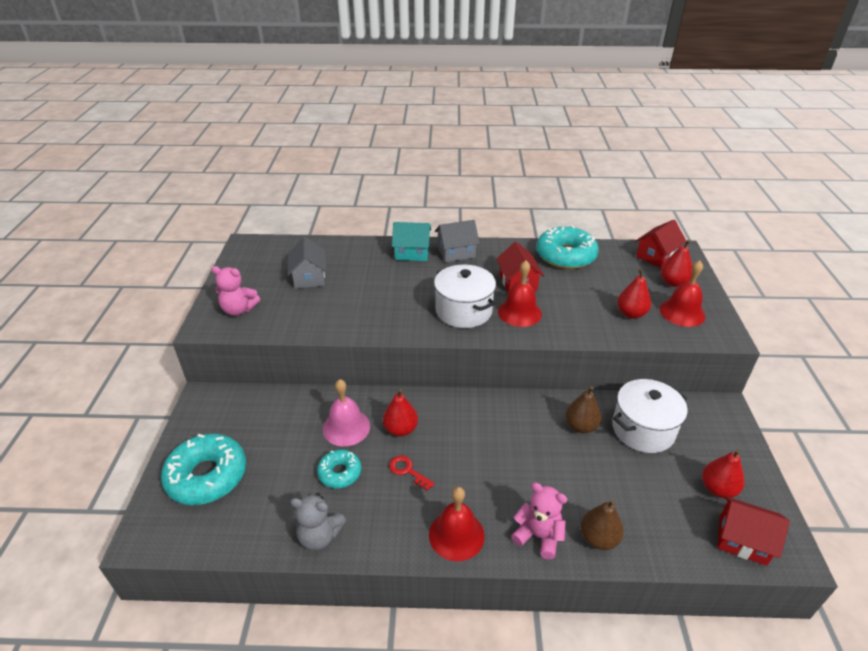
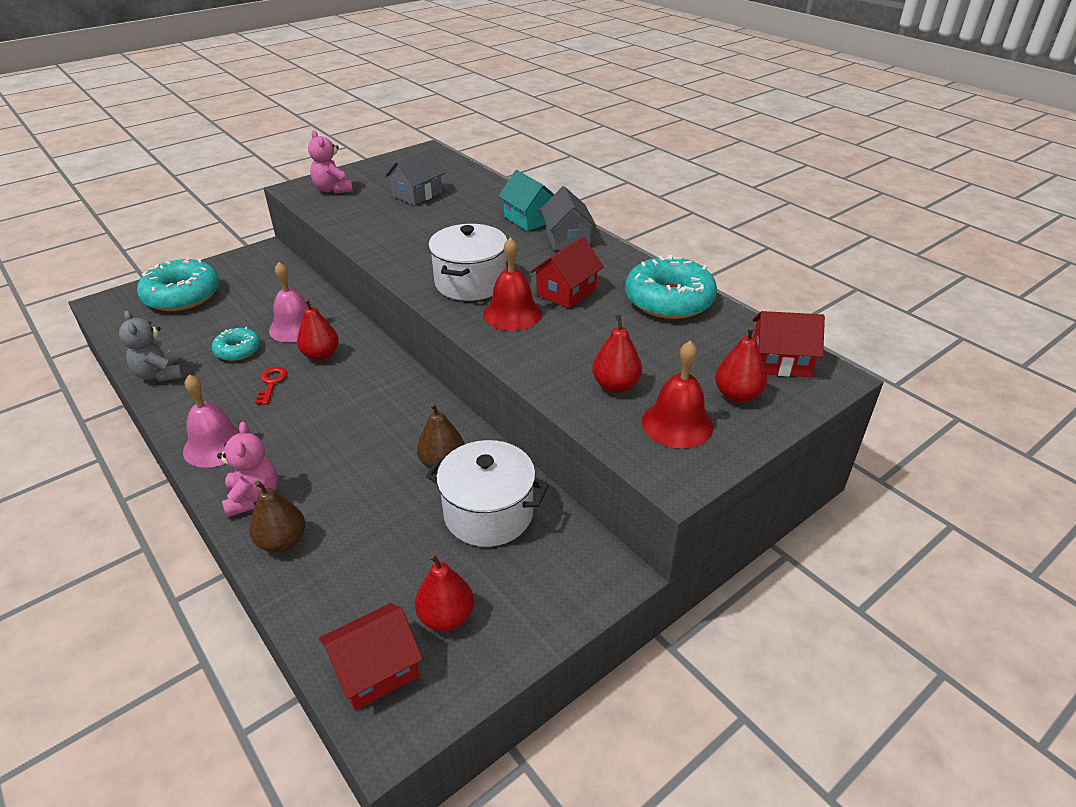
camera: 50 degrees right, 0 degrees up
(456, 252) = (567, 239): grey house -> grey house turned 45 degrees clockwise
(456, 535) = (216, 445): red bell -> pink bell
(742, 540) = (376, 670): red house -> red house turned 75 degrees clockwise

